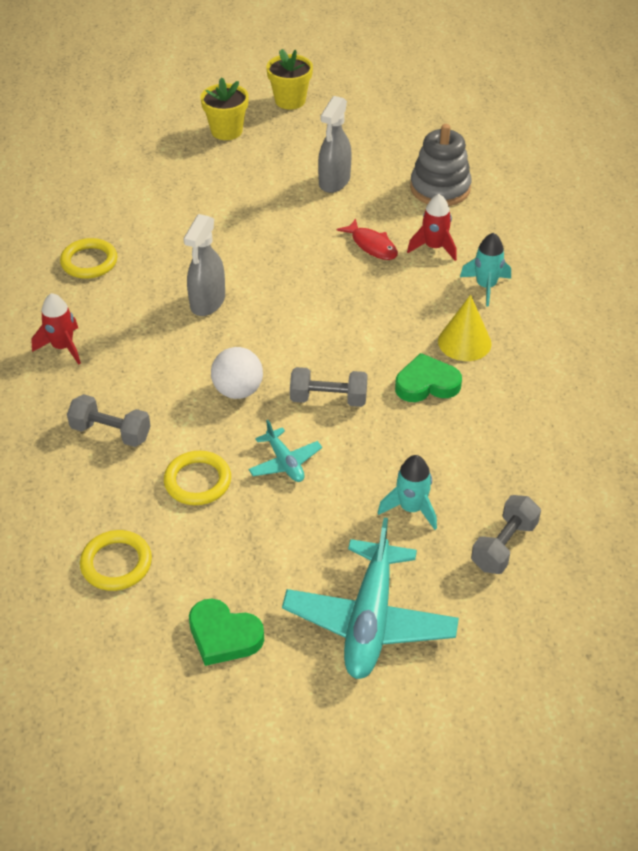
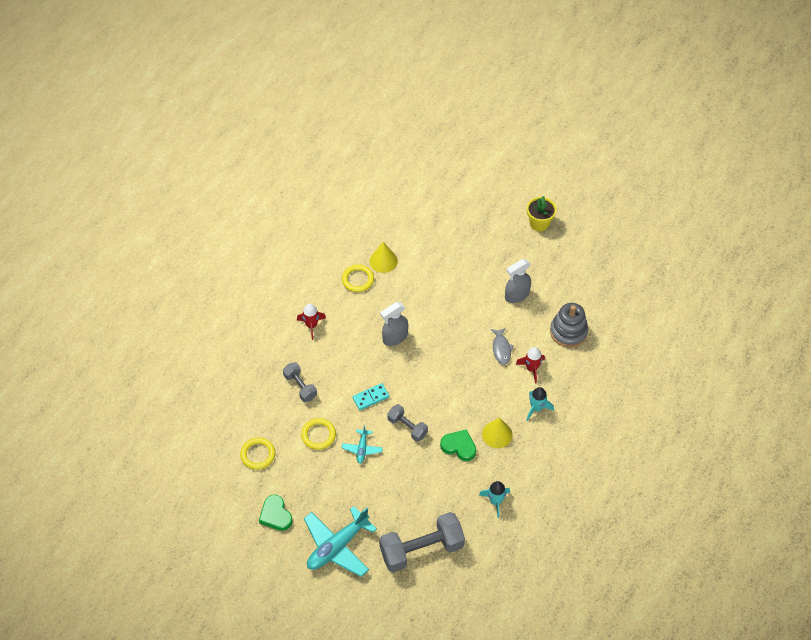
camera: 35 degrees right, 10 degrees up
(109, 225) = (383, 261): none -> yellow cone
(226, 131) = (488, 227): yellow flower pot -> none
(238, 391) = (370, 397): white ball -> turquoise domino
(372, 245) = (501, 349): red fish -> grey fish
(411, 508) = (397, 506): turquoise rocket -> turquoise rocket (495, 501)
(503, 545) = (421, 549): grey dumbbell -> grey dumbbell, size x1.85

